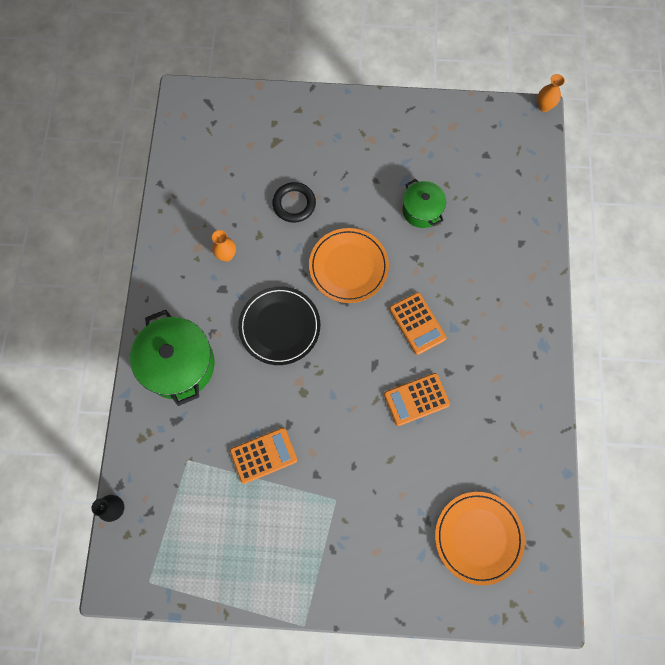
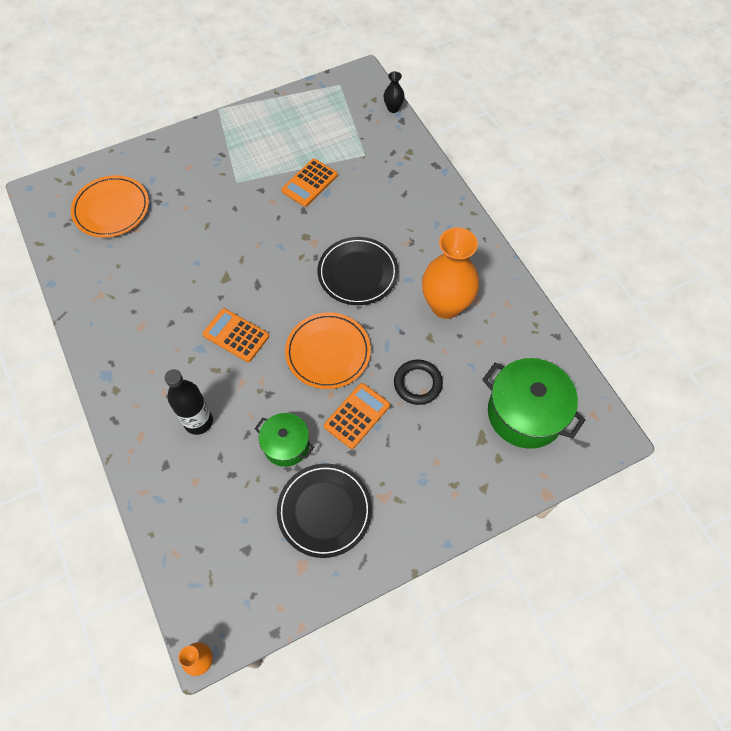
camera: 150 degrees right, 10 degrees down
(179, 364) = (419, 208): green pot -> green pot (525, 413)
(226, 255) = (445, 305): orange vase -> orange vase, size x2.25
(416, 399) = (206, 276): orange calculator -> orange calculator (357, 416)
(418, 152) = (324, 511): none -> black plate
(481, 264) = (198, 421): none -> black bottle

